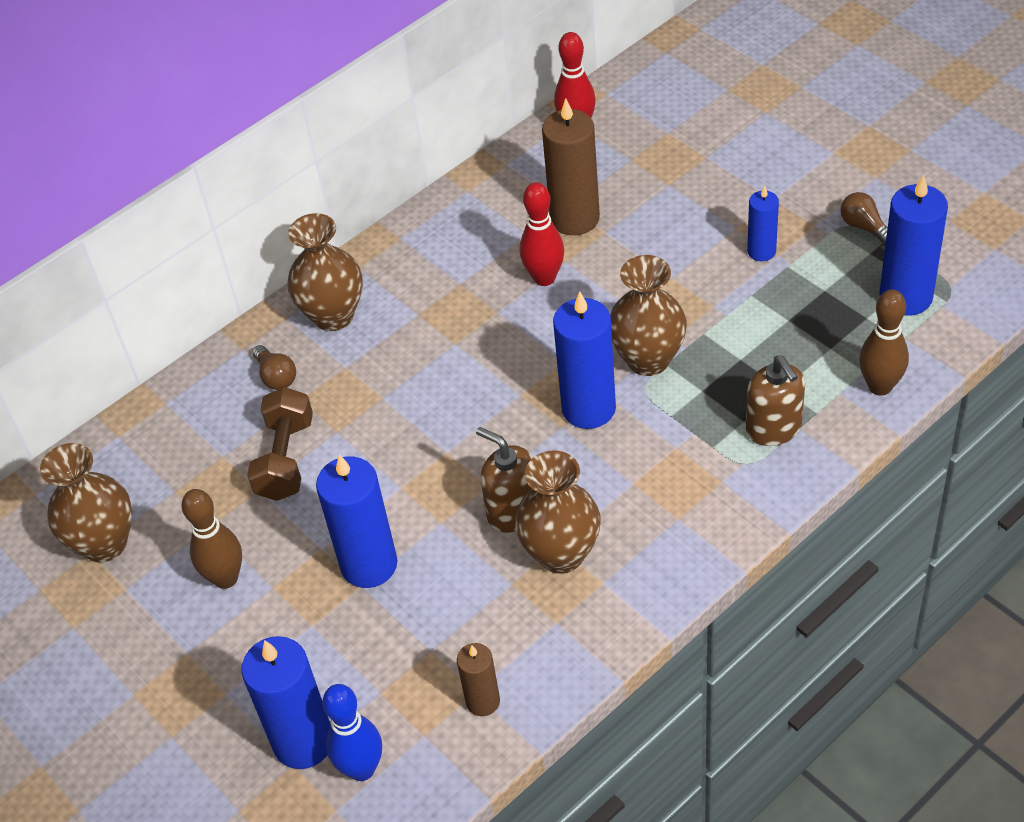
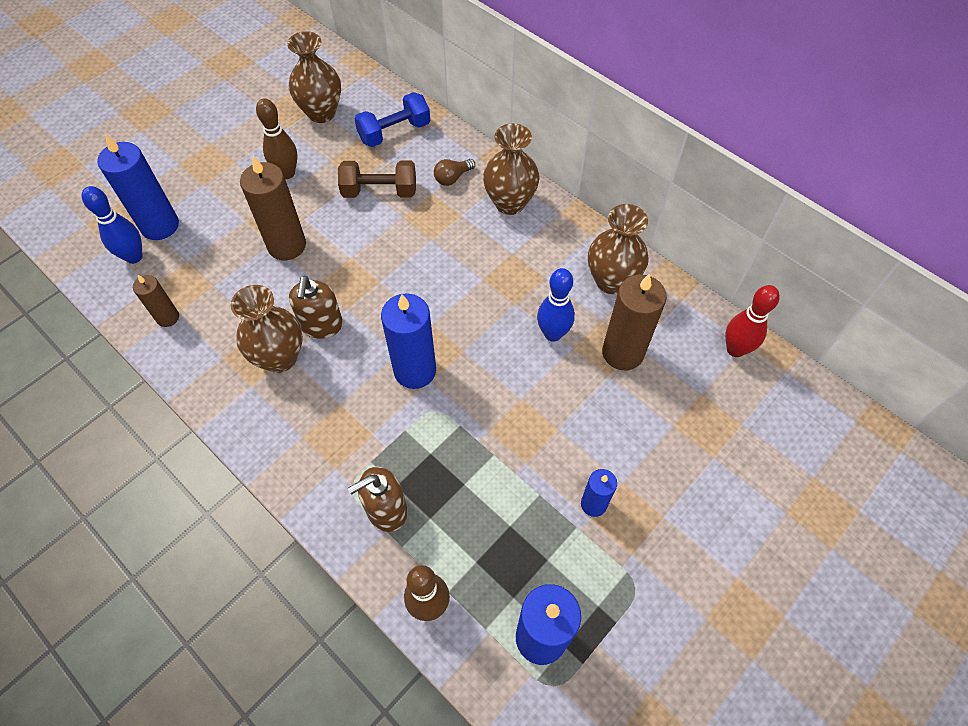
camera: 80 degrees right, 10 degrees up
(171, 447) = (394, 132): none -> blue dumbbell
(369, 565) = (287, 245): blue candle -> brown candle
(512, 511) = (321, 325): brown soap dispenser -> brown soap dispenser turned 150 degrees clockwise
(544, 278) = (553, 334): red bowling pin -> blue bowling pin
(648, 359) = (464, 412): brown vase -> brown vase (611, 281)
(864, 227) = (633, 602): brown light bulb -> none

